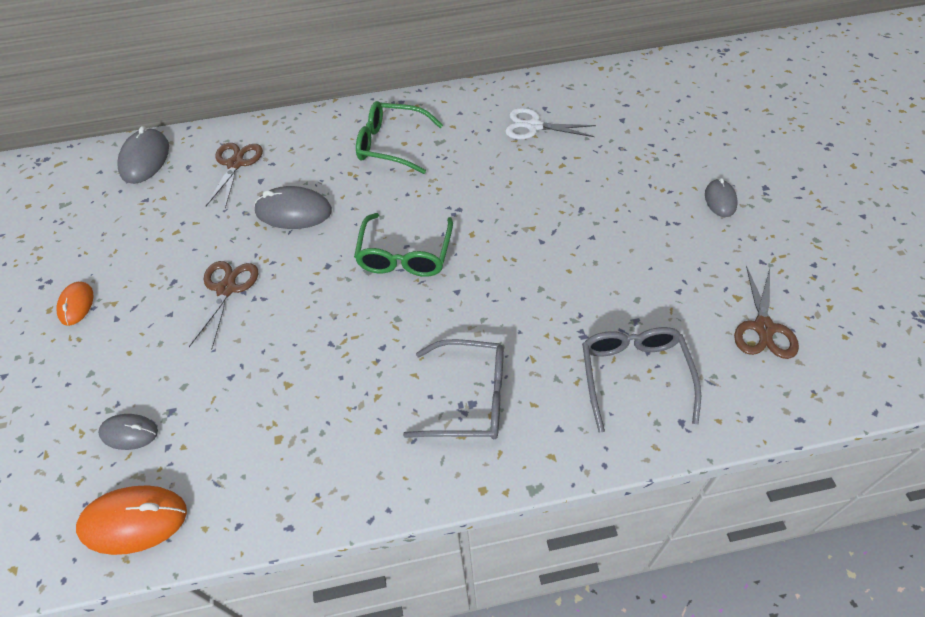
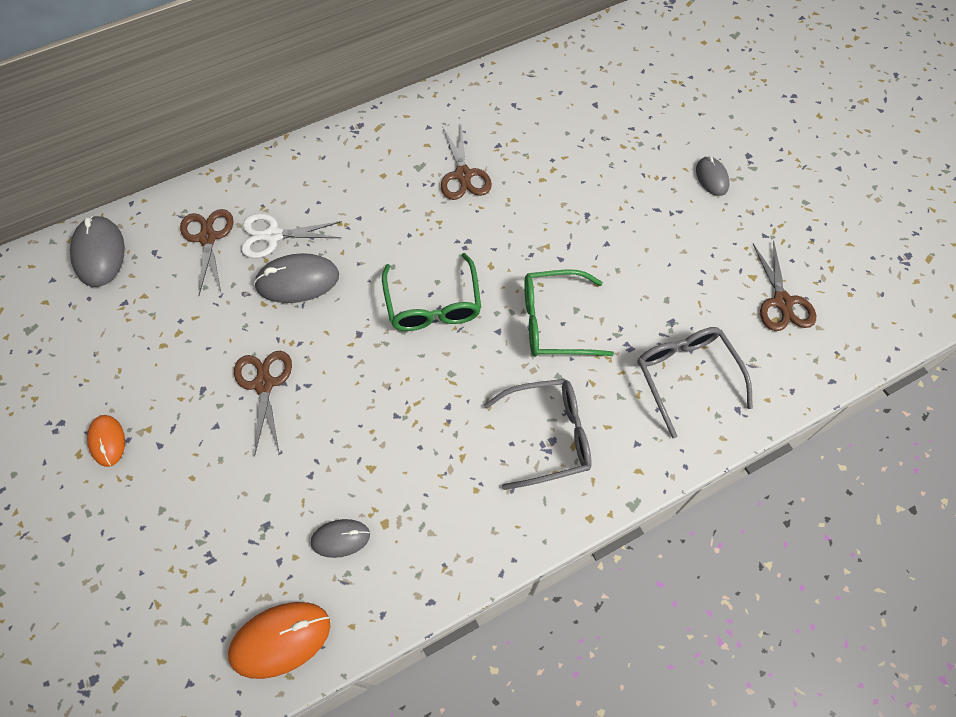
camera: 20 degrees left, 10 degrees up
(129, 433) = (234, 558): grey mouse -> grey mouse (340, 538)
(391, 145) = (370, 180): green glasses -> green glasses (554, 322)
(476, 155) = (463, 175): none -> brown scissors
(534, 126) = (510, 129): white scissors -> white scissors (273, 236)

